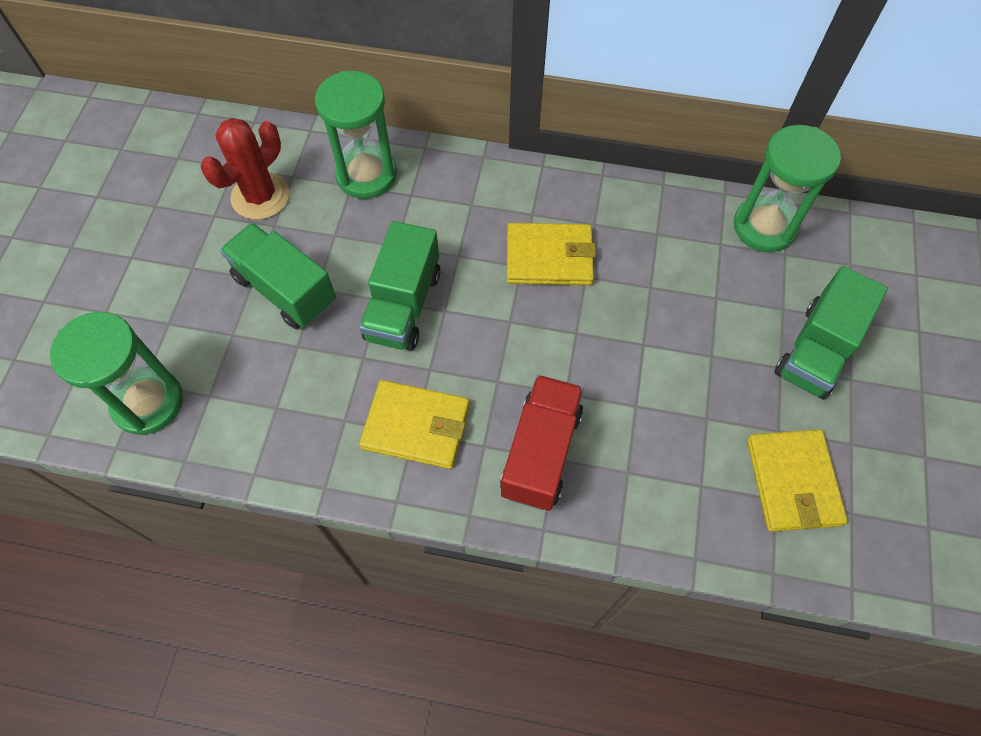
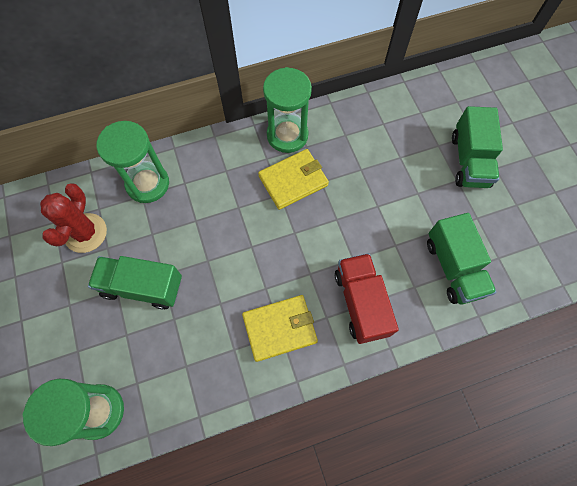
camera: 30 degrees left, 5 degrees up
(403, 305) = (224, 257): green truck -> green truck (453, 267)
(764, 226) = (400, 101): green hourglass -> green hourglass (287, 135)
(793, 482) = (501, 243): yellow wallet -> none

